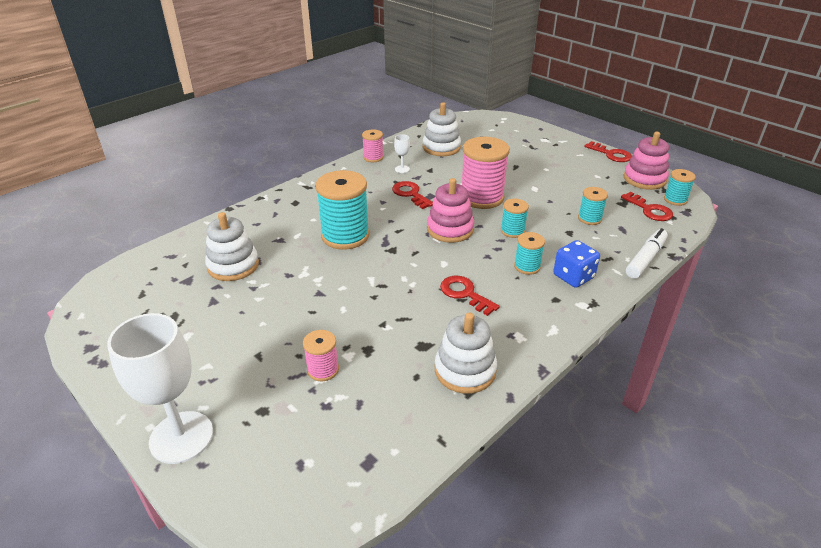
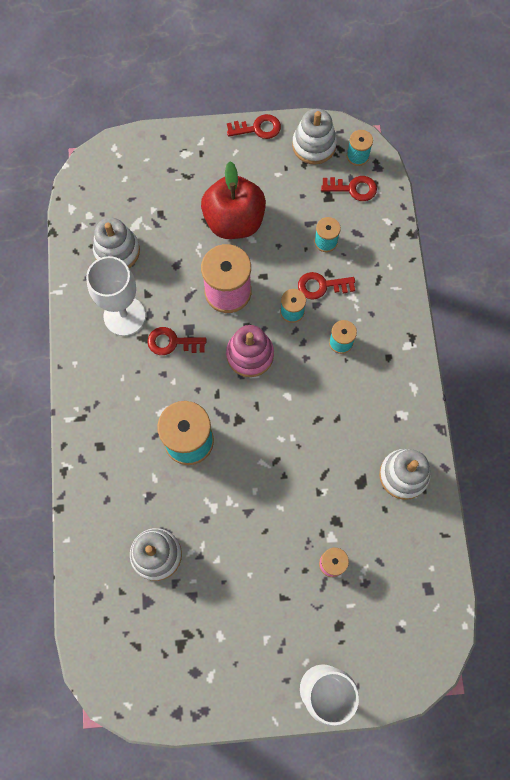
camera: 50 degrees left, 35 degrees up
(373, 157) = (80, 324): pink spool -> none
(402, 169) = (124, 316): white goblet -> white goblet, size x2.41
(464, 294) = (333, 411): red key -> red key (321, 286)
(534, 176) = (234, 221): none -> red apple
(573, 277) = (377, 322): blue dice -> none
(644, 179) = (314, 145): pink stacking toy -> white stacking toy
(645, 259) = (400, 255): white marker -> none

